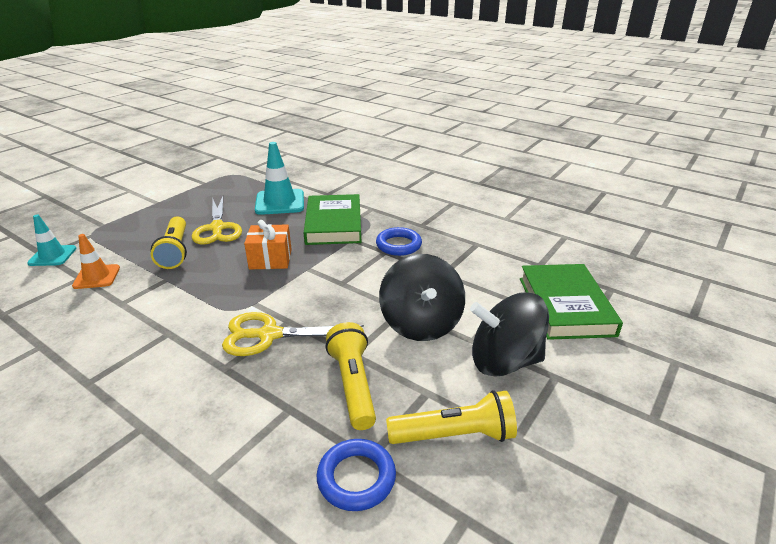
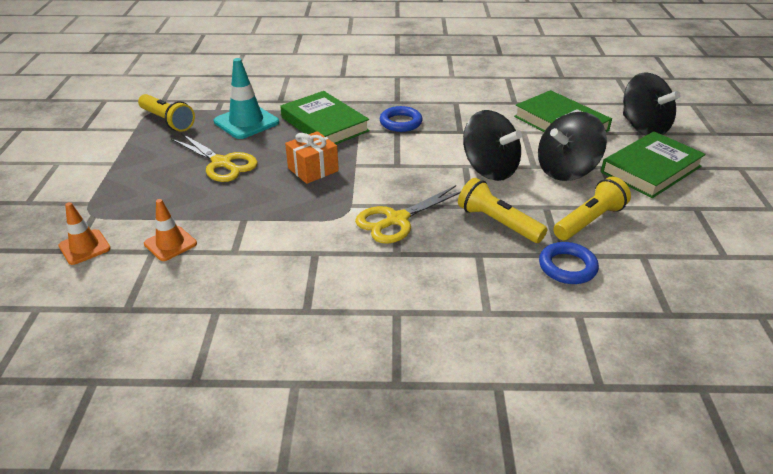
camera: 35 degrees left, 5 degrees up
(52, 256) = (84, 247): turquoise traffic cone -> orange traffic cone
(175, 251) = (213, 195): yellow flashlight -> yellow flashlight (167, 121)
(618, 408) = (651, 169): none -> green book
(672, 351) = (643, 127): none -> black spinning top

